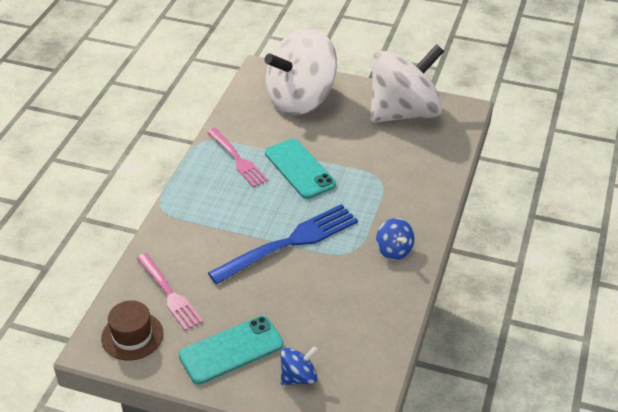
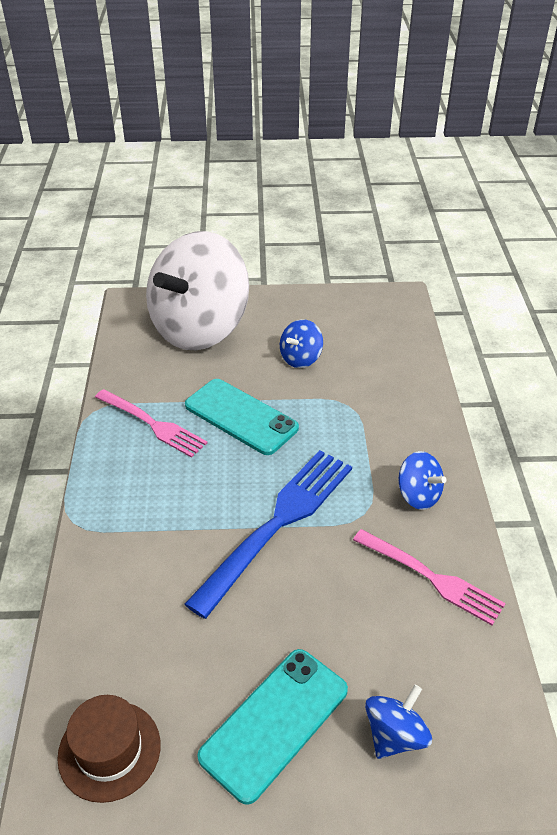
camera: 20 degrees left, 0 degrees up
(170, 294) = (140, 657): pink fork -> pink fork (432, 578)
(363, 138) = (300, 358): none -> blue spinning top
(403, 113) = (332, 316): white spinning top -> none

